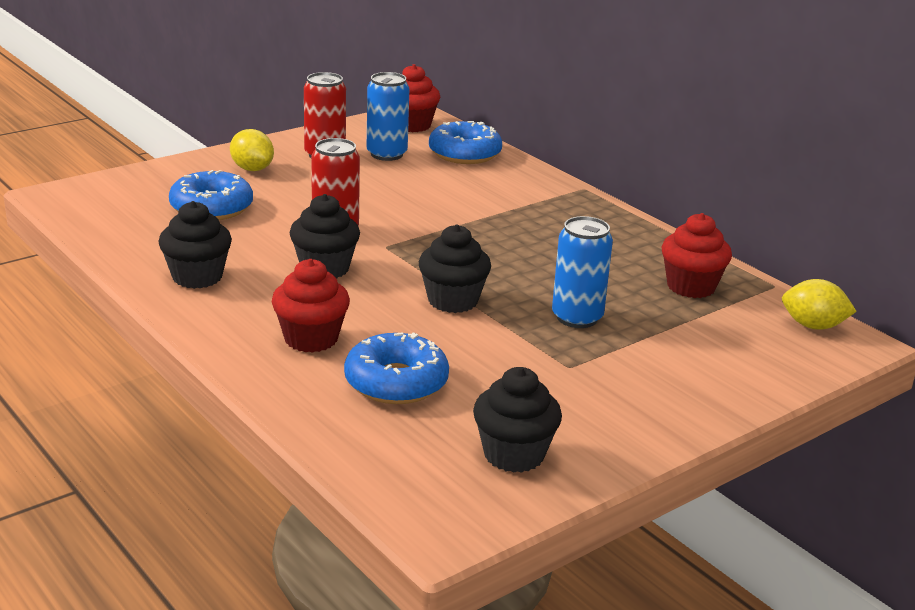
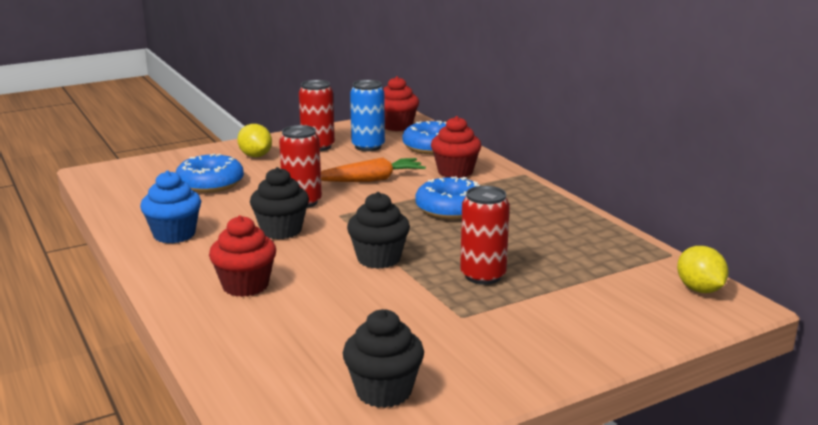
camera: 10 degrees right, 5 degrees down
(197, 277) = (174, 234): black cupcake -> blue cupcake
(396, 382) = (303, 324): blue donut -> blue donut (450, 209)
(407, 199) = (371, 180): none -> orange carrot
(577, 318) = (483, 276): blue can -> red can
(691, 287) = (594, 253): red cupcake -> red cupcake (455, 172)
(813, 326) = (699, 289): yellow lemon -> yellow lemon turned 45 degrees clockwise

